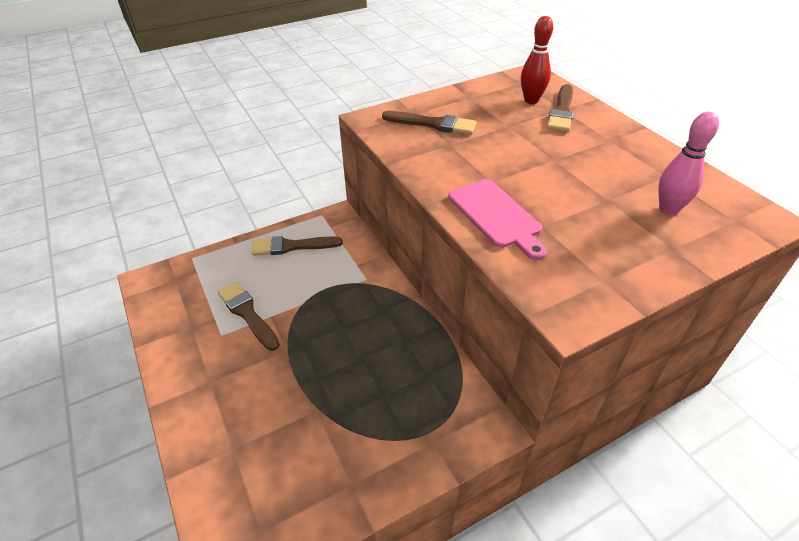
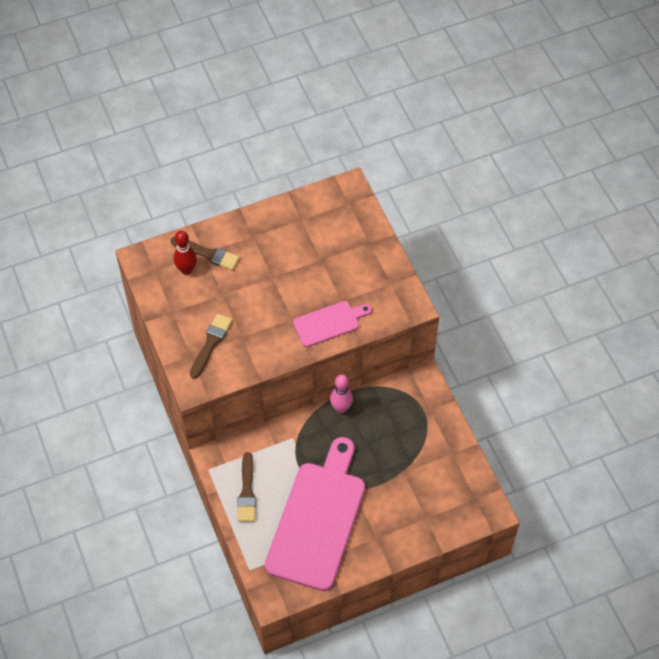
camera: 85 degrees left, 15 degrees up
(247, 313) = (318, 519): brown brush -> pink cutting board
(668, 209) = (335, 231): pink bowling pin -> pink bowling pin (341, 408)

